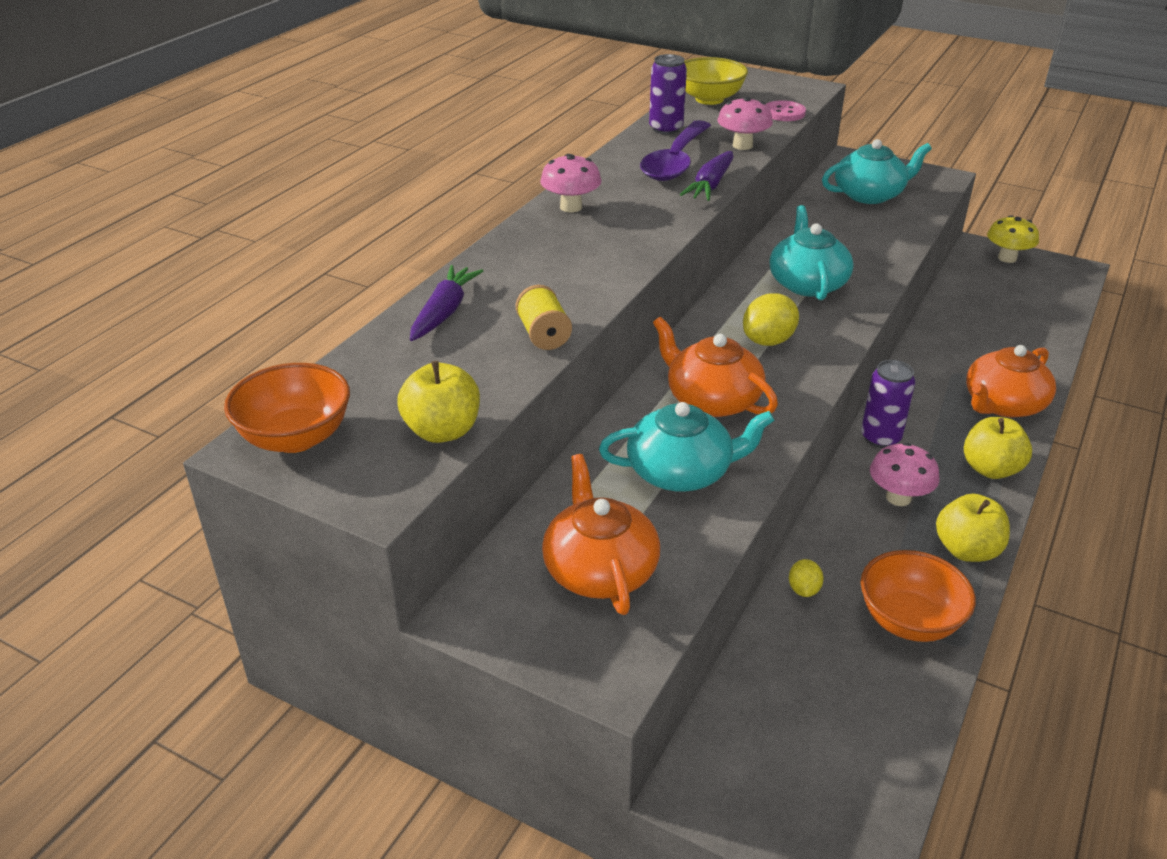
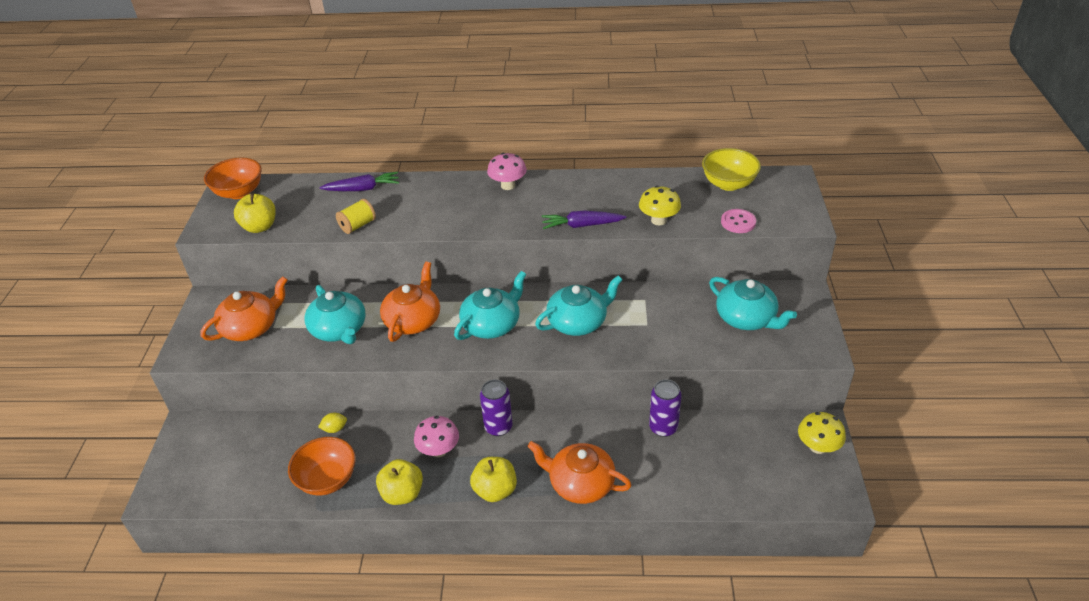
camera: 65 degrees right, 5 degrees up
(666, 129) = (656, 182): purple can -> purple can (663, 427)
(675, 162) = (606, 202): purple spoon -> none
(742, 145) = (658, 220): pink mushroom -> yellow mushroom
(768, 341) = (492, 324): yellow lemon -> turquoise teapot

